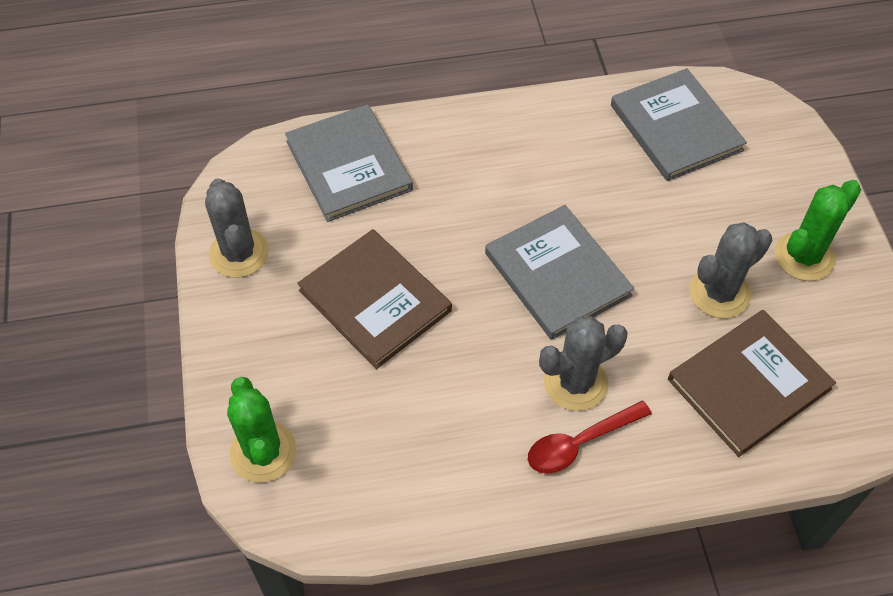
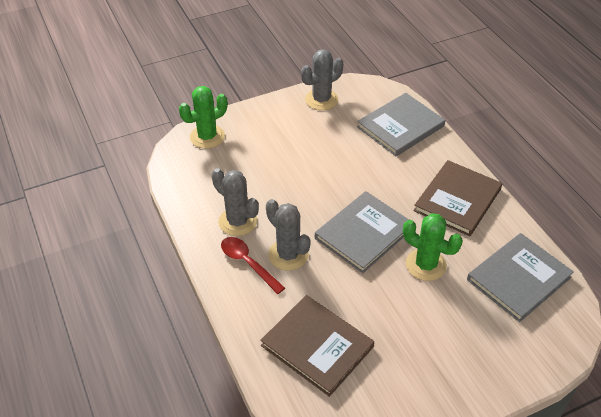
camera: 75 degrees right, 10 degrees down
(375, 300) = (312, 157): brown book -> brown book (457, 200)
(719, 293) = (384, 321): grey cactus -> grey cactus (238, 221)
(804, 256) = (438, 370): green cactus -> green cactus (425, 265)

